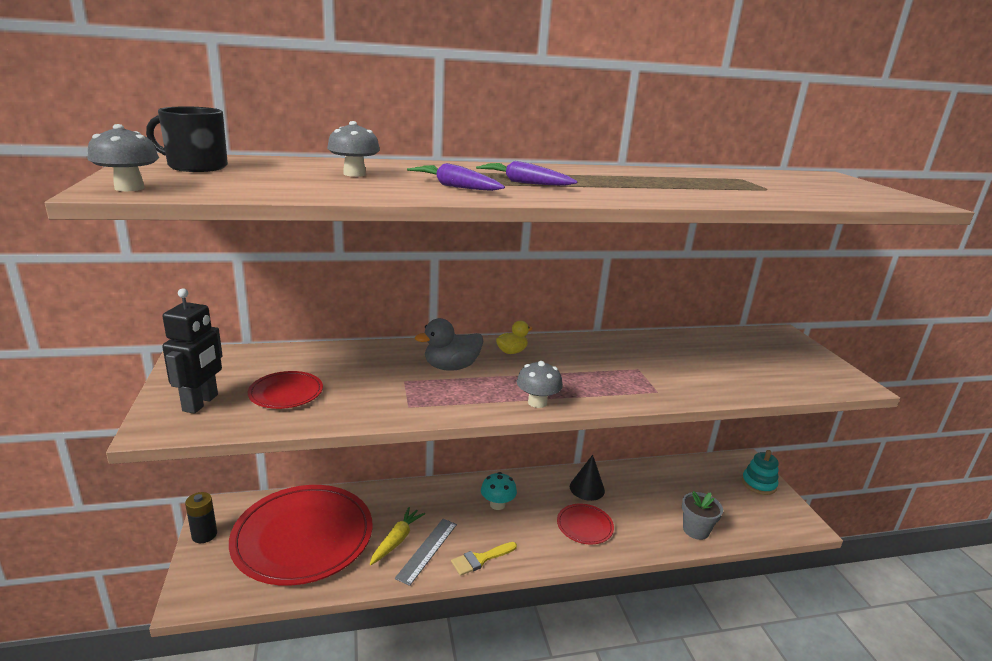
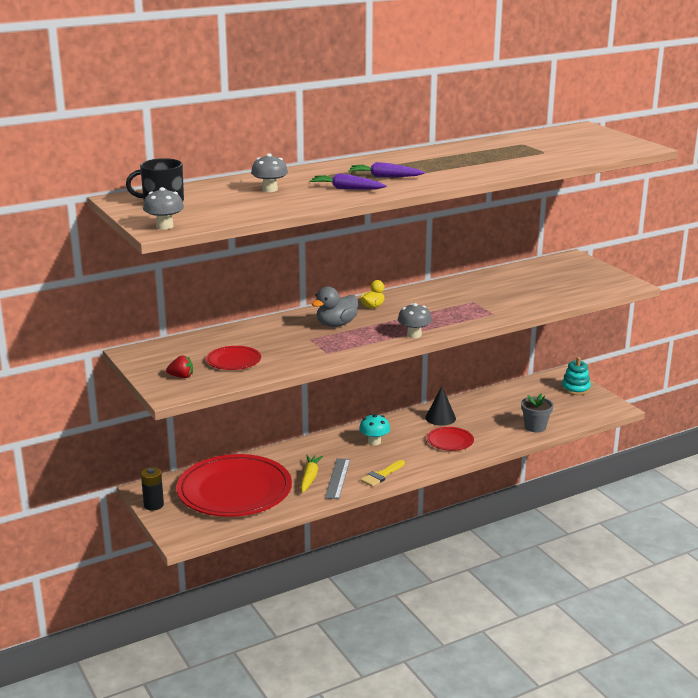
camera: 15 degrees left, 0 degrees up
(201, 403) = (181, 377): black robot -> red strawberry

